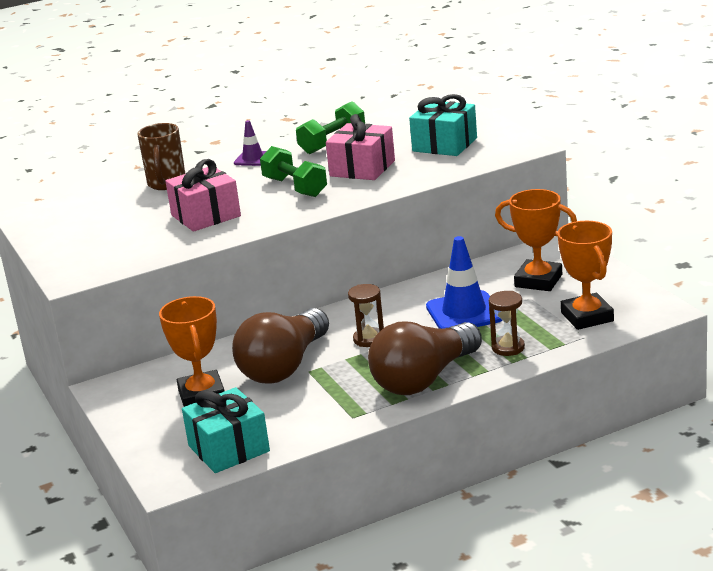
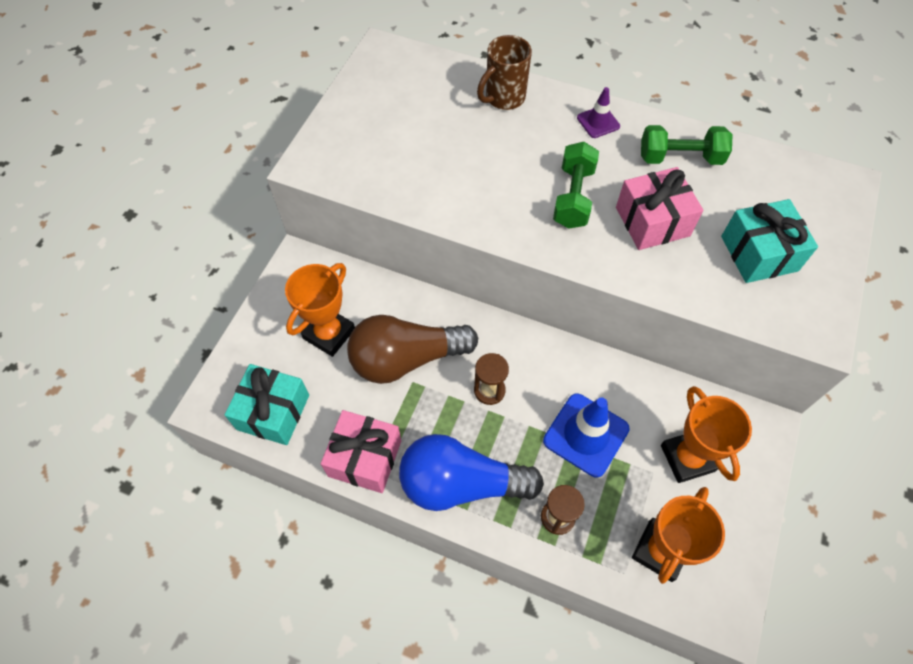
camera: 45 degrees right, 35 degrees up
(206, 216) = (472, 172): pink gift -> pink gift (365, 458)
(424, 379) = (461, 483): brown light bulb -> blue light bulb

